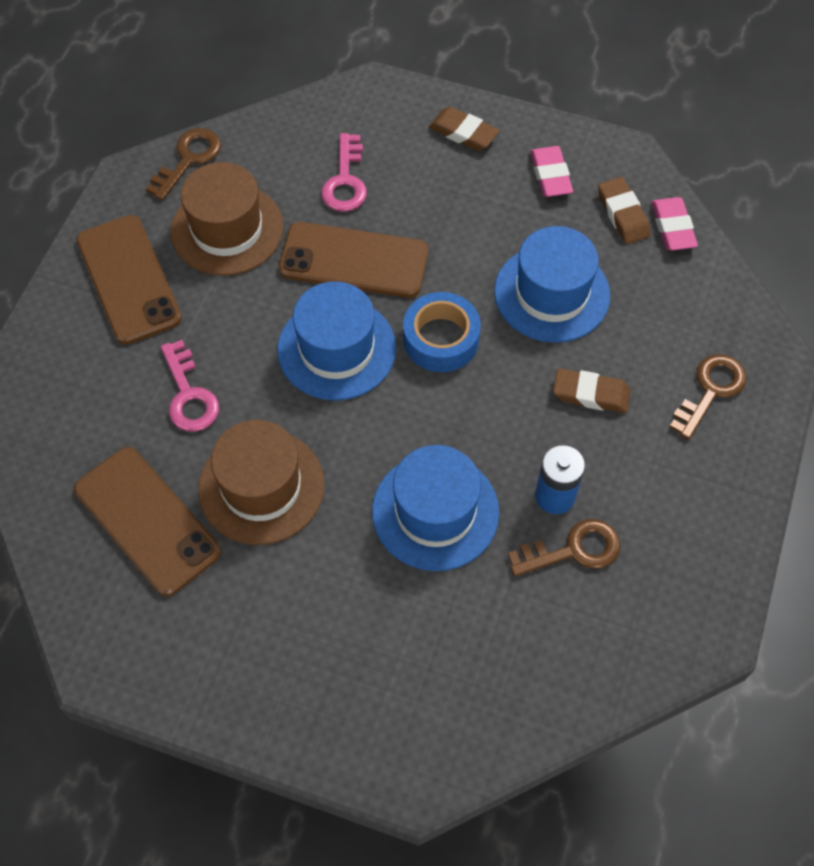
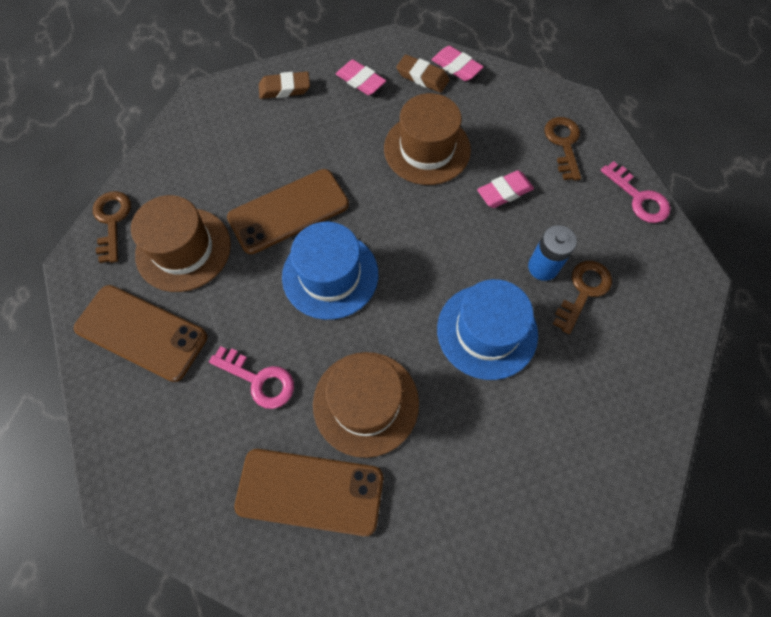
camera: 40 degrees left, 5 degrees up
(345, 180) = (236, 165): pink key -> pink key (638, 198)
(441, 339) = (389, 222): blue tape -> none
(552, 293) = (427, 149): blue hat -> brown hat
(591, 394) = (504, 192): brown eraser -> pink eraser

